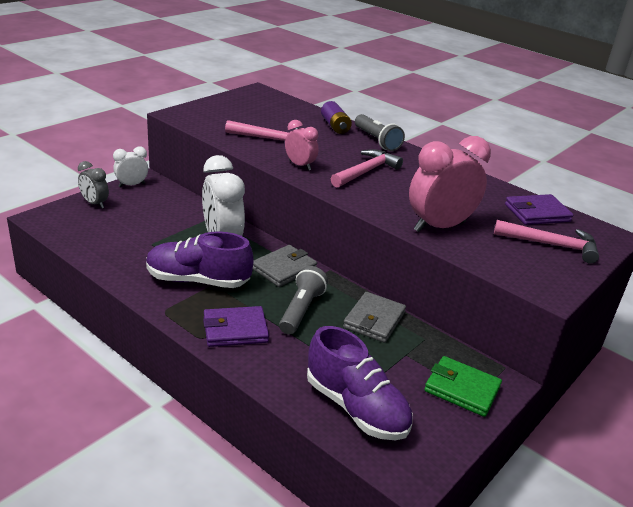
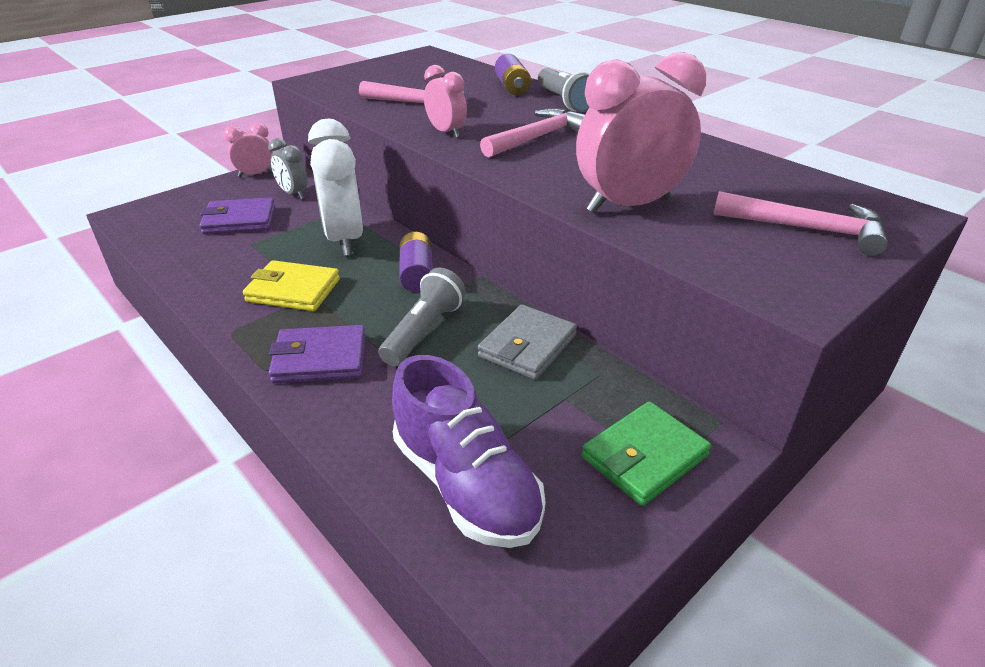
camera: 10 degrees right, 5 degrees up
(94, 203) = (200, 196): grey clock -> grey clock (293, 194)
(131, 185) = (255, 174): white clock -> pink clock
(198, 280) = (293, 290): purple shoe -> yellow wallet
(284, 269) = (417, 274): grey wallet -> purple battery
(462, 389) = (644, 456): green wallet -> green wallet turned 75 degrees counterclockwise
(537, 213) = (788, 185): purple wallet -> purple wallet (239, 220)

